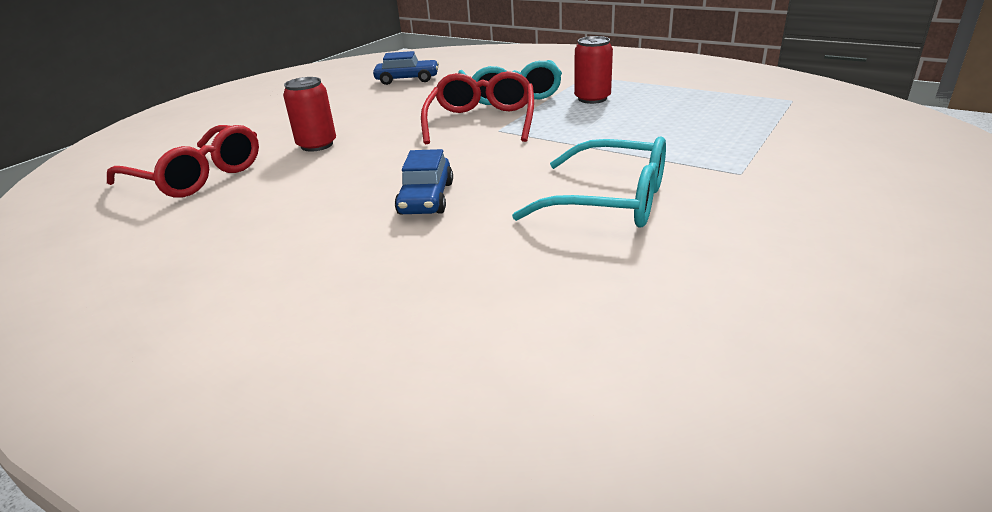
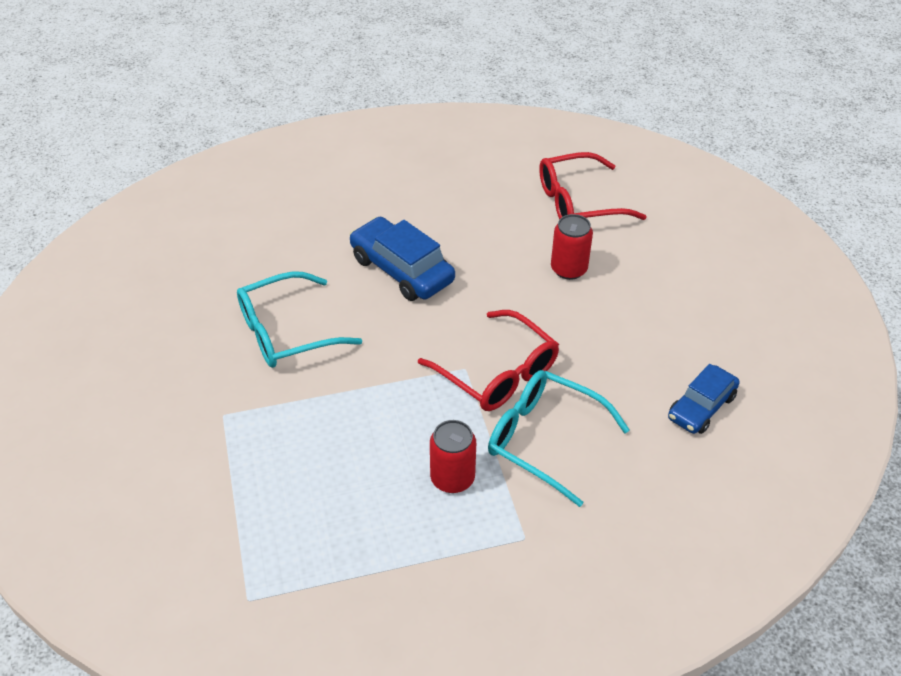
camera: 130 degrees right, 15 degrees up
(426, 198) = (402, 269): blue car -> blue car, size x1.52

